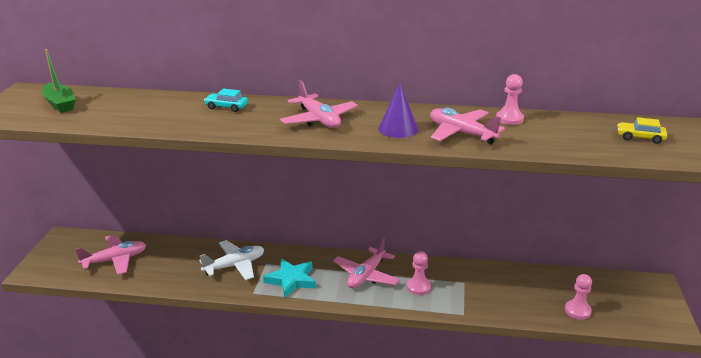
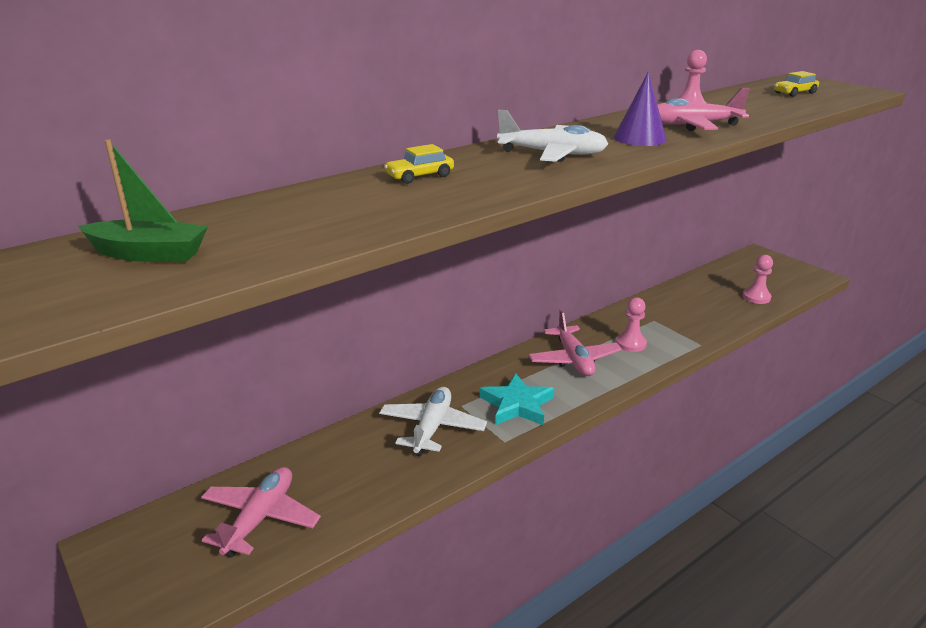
camera: 45 degrees left, 0 degrees up
(226, 107) = (420, 176): turquoise car -> yellow car
(319, 120) = (552, 154): pink plane -> white plane

